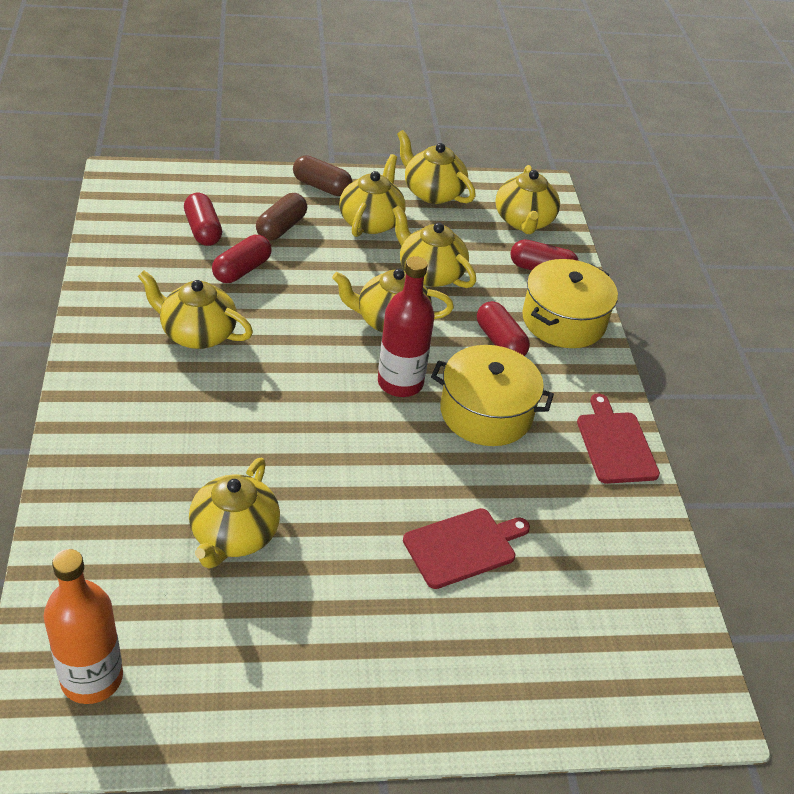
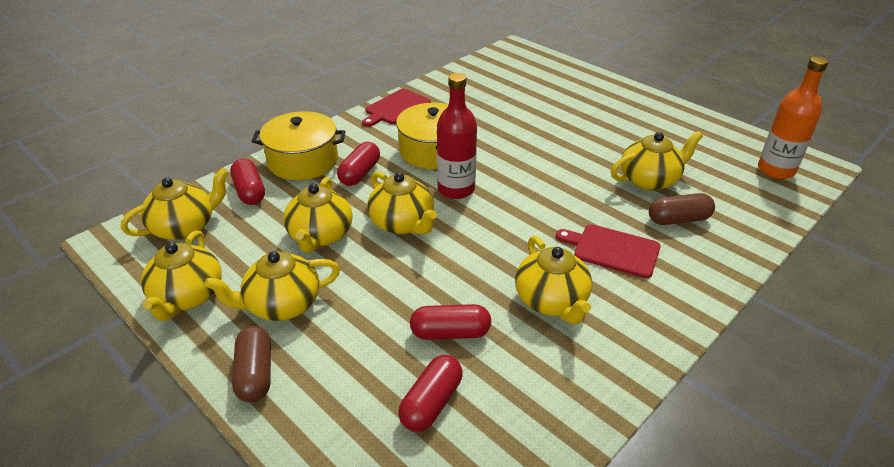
camera: 125 degrees left, 5 degrees down
(281, 227) = (359, 353): brown capsule -> brown capsule (678, 219)
(463, 547) = (534, 119): red cutting board -> red cutting board (613, 250)

